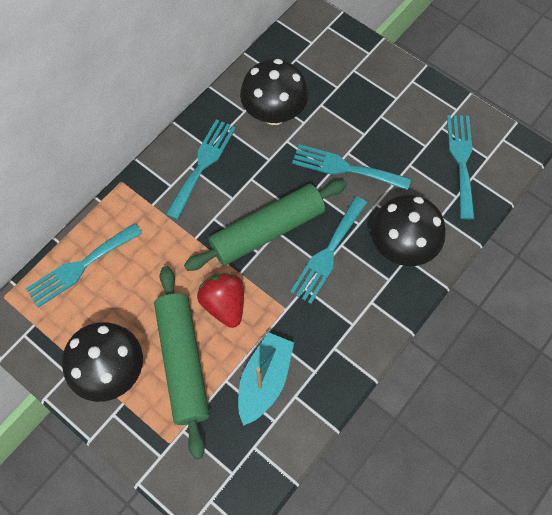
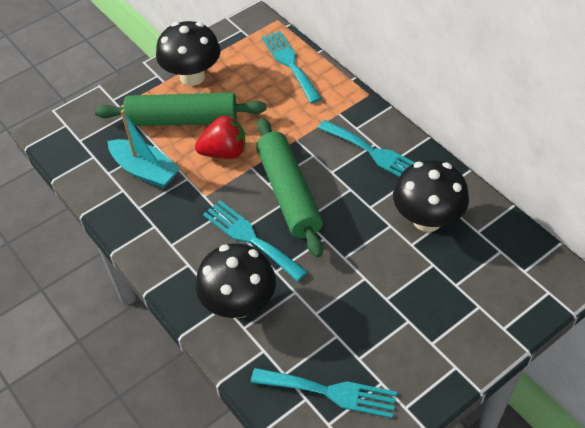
camera: 105 degrees right, 15 degrees down
(345, 168) = (345, 271): turquoise fork -> none

